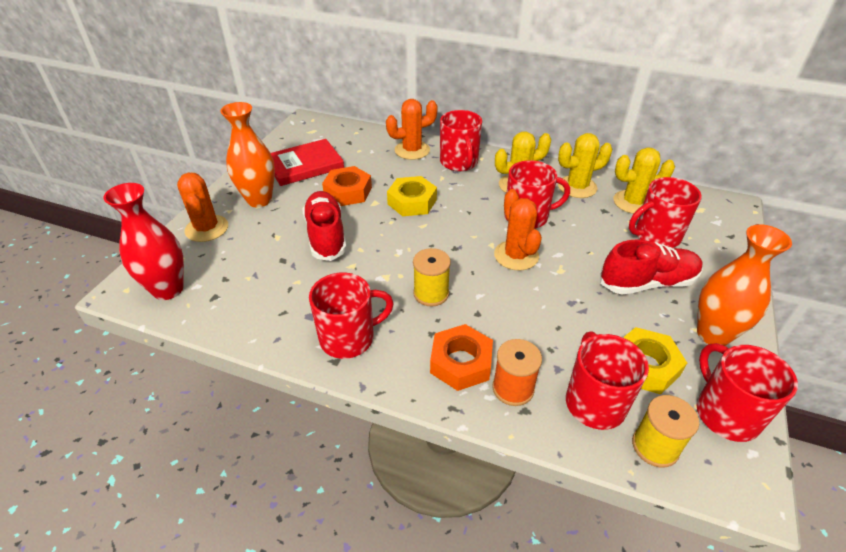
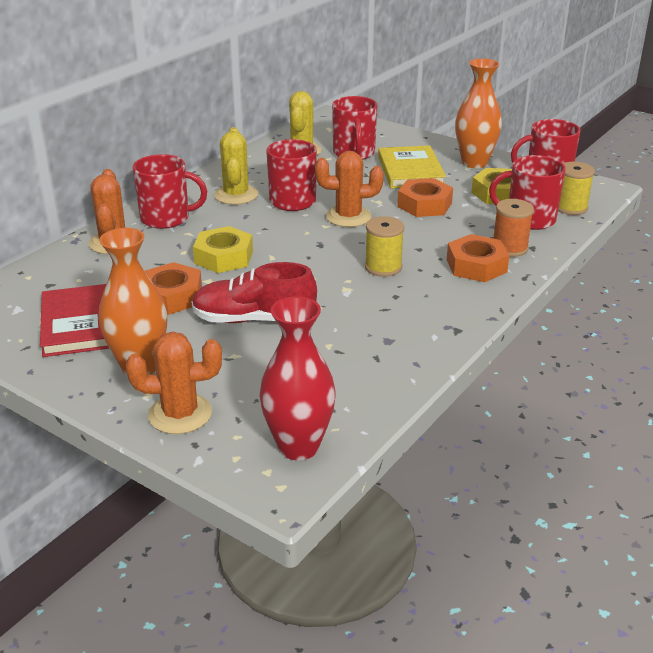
camera: 75 degrees left, 10 degrees down
(348, 338) = (429, 319): red mug -> none
(574, 305) = (424, 205): none -> orange nut
(577, 187) = (260, 168): yellow cactus -> none
(647, 283) = (410, 171): red shoe -> yellow book

